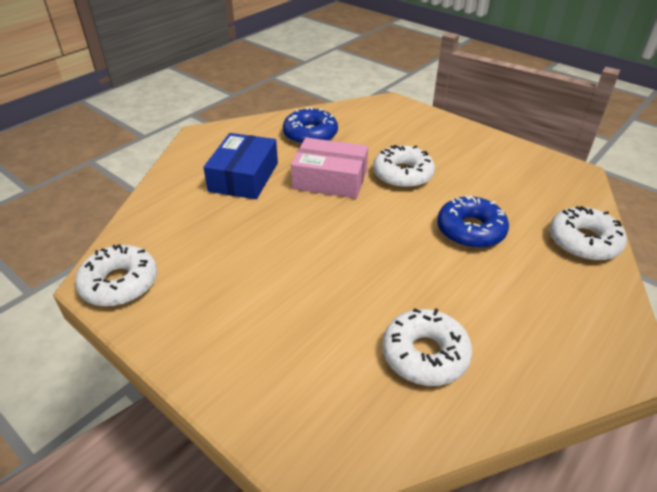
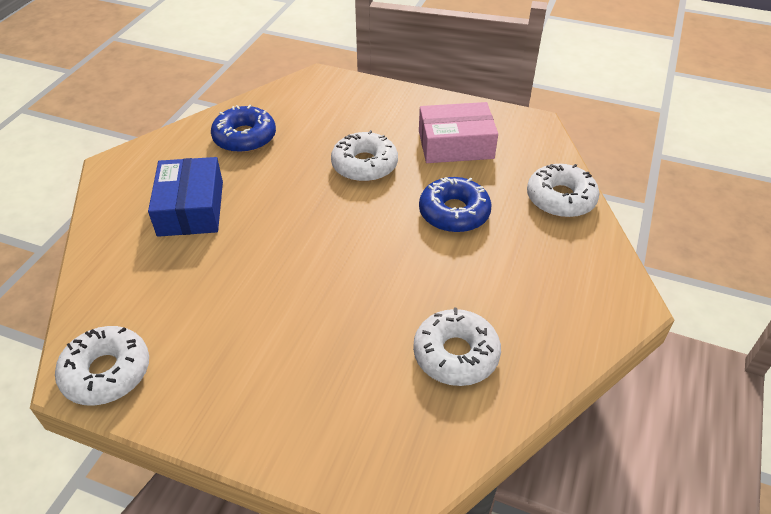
camera: 20 degrees left, 5 degrees up
(330, 179) = (289, 188): pink box -> pink box (455, 144)

